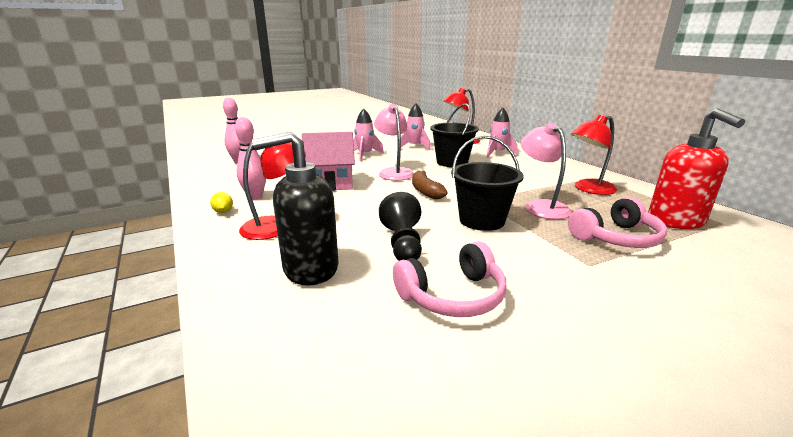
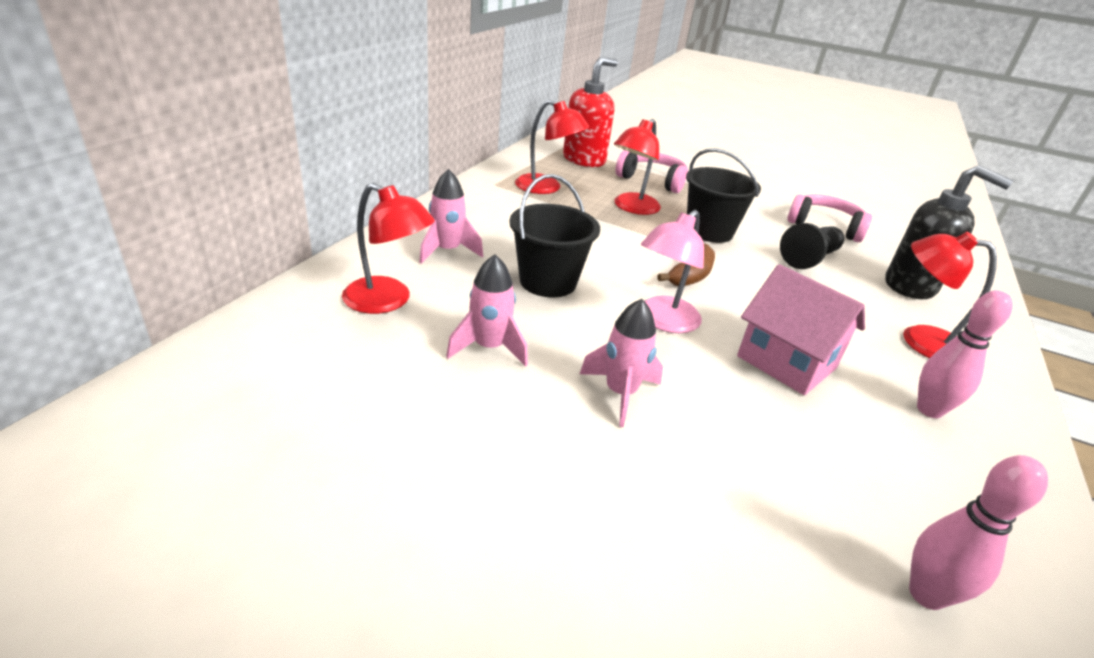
camera: 130 degrees left, 10 degrees up
(223, 212) = (988, 407): yellow lemon -> none
(541, 206) = (632, 208): pink lamp -> red lamp

